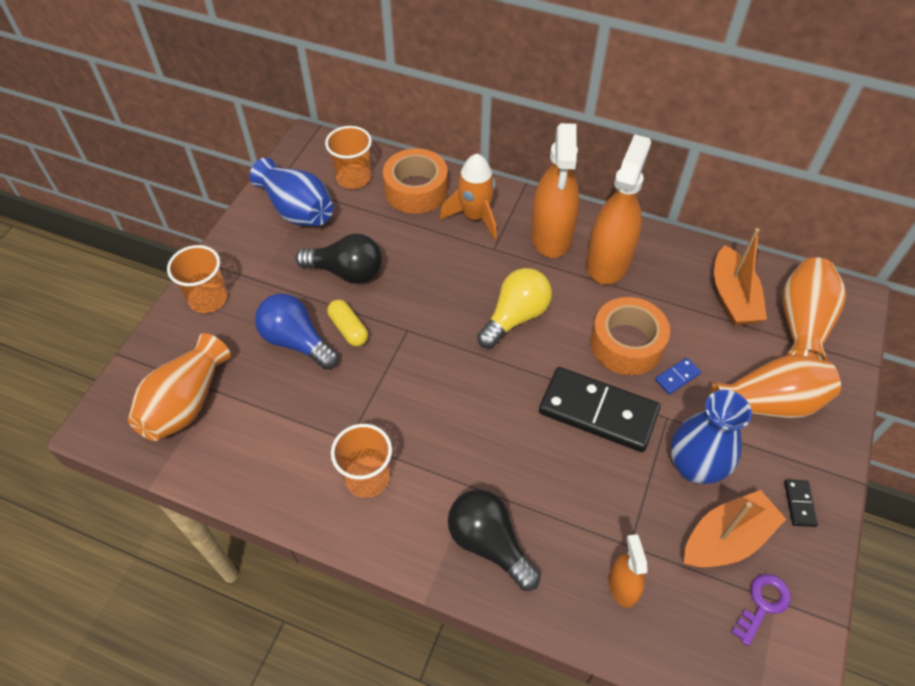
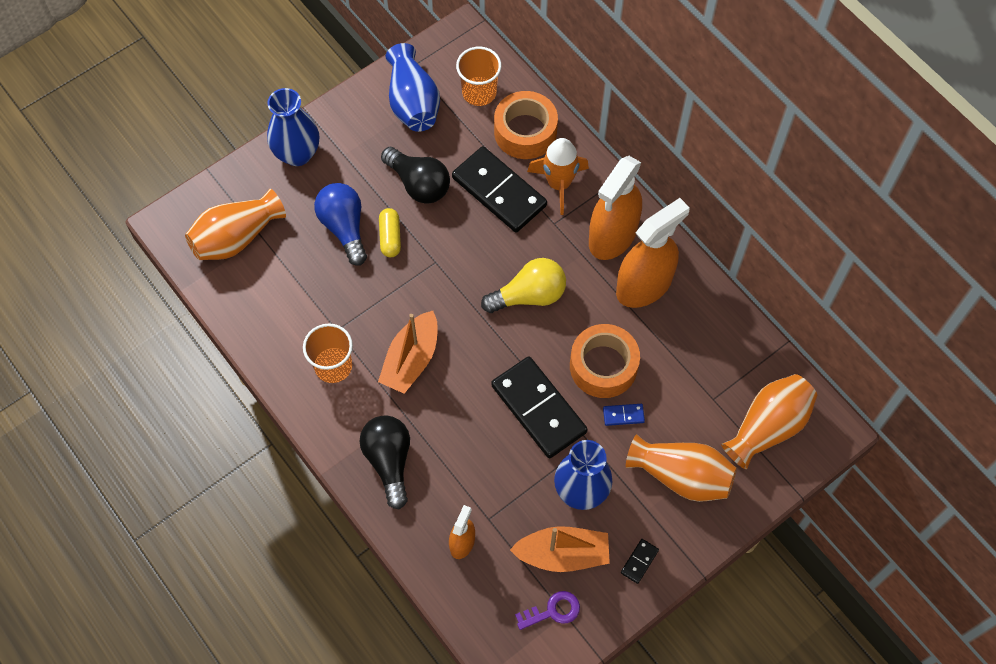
camera: 30 degrees right, 10 degrees up
(208, 298) = (297, 154): orange cup -> blue vase
(426, 245) = (499, 191): none -> black domino
(732, 297) = (726, 373): orange boat -> orange boat (411, 359)

